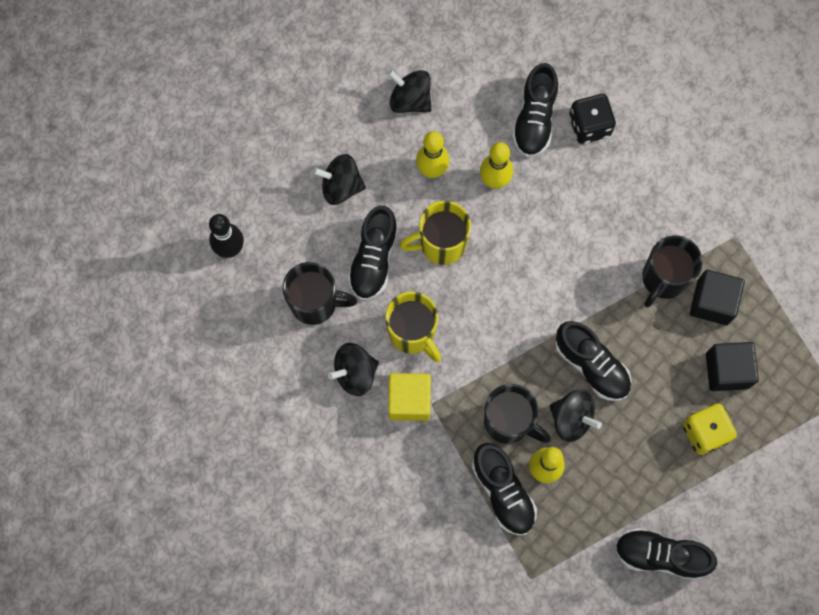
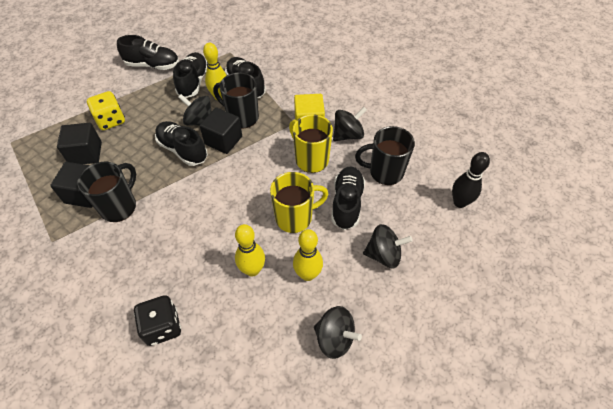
camera: 175 degrees right, 20 degrees down
(534, 119) = (215, 329): black shoe -> black shoe (193, 82)
(535, 378) = (223, 140): none -> black cube

